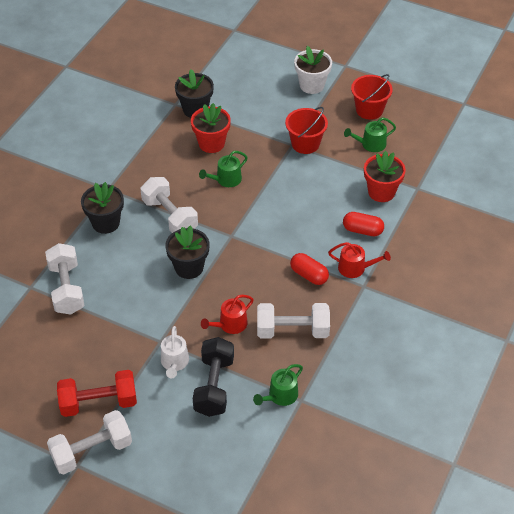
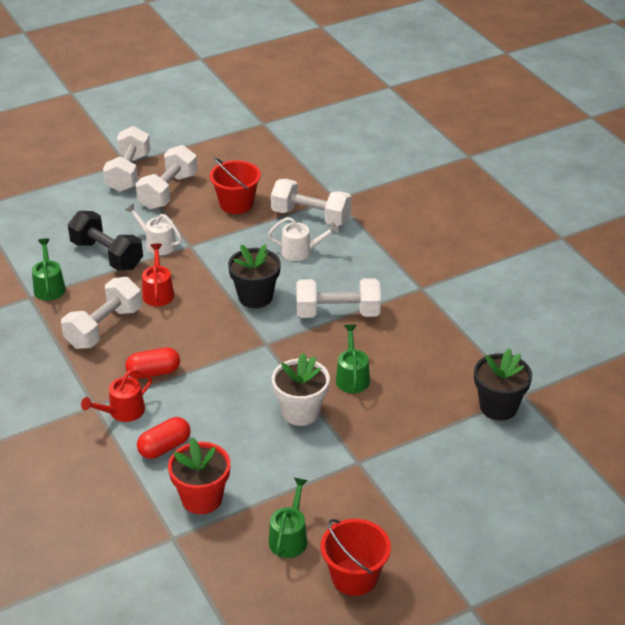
camera: 125 degrees right, 10 degrees down
(99, 402) = (168, 191): red dumbbell -> white dumbbell
(106, 223) = (372, 268): black flower pot -> none
(116, 271) = (300, 251): none -> white watering can
(211, 143) = (423, 393): red flower pot -> none
(305, 144) = (348, 474): red bucket -> red bucket (236, 204)
(312, 85) = (456, 543): white flower pot -> white flower pot (300, 412)

